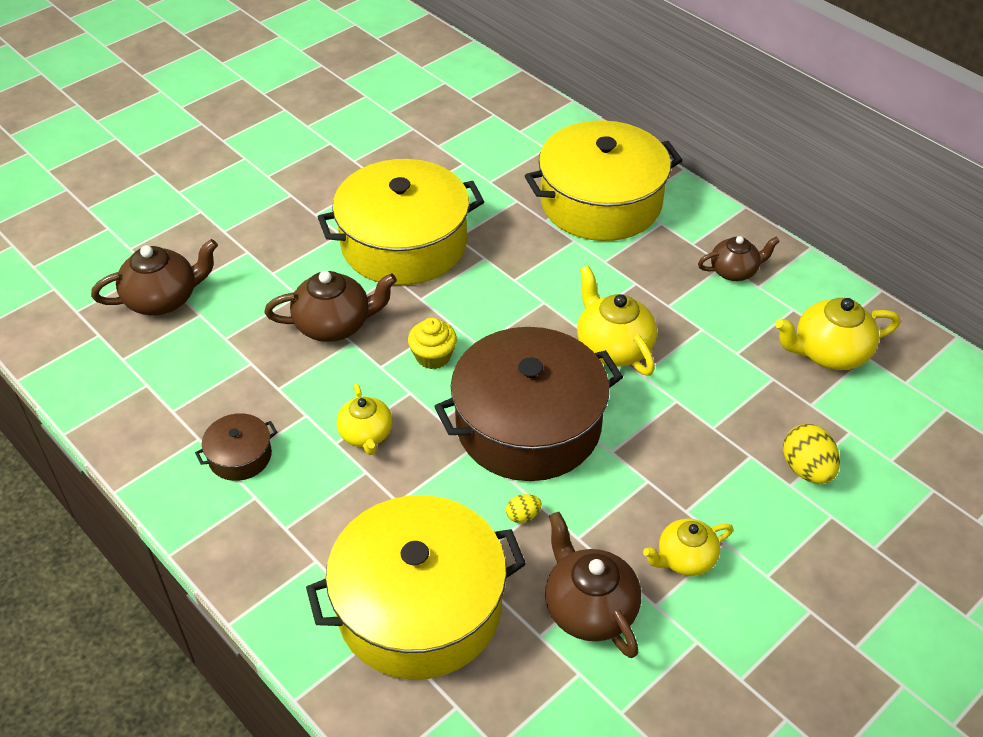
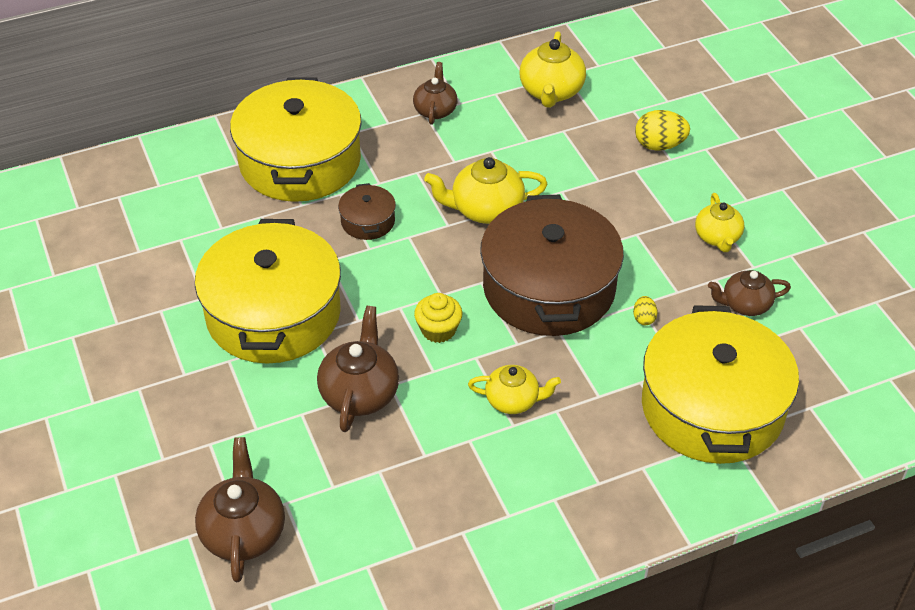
camera: 70 degrees left, 0 degrees up
(240, 456) = (499, 502): brown pot -> brown pot (368, 221)
(589, 608) = (745, 305): brown teapot -> brown teapot, size x0.66

